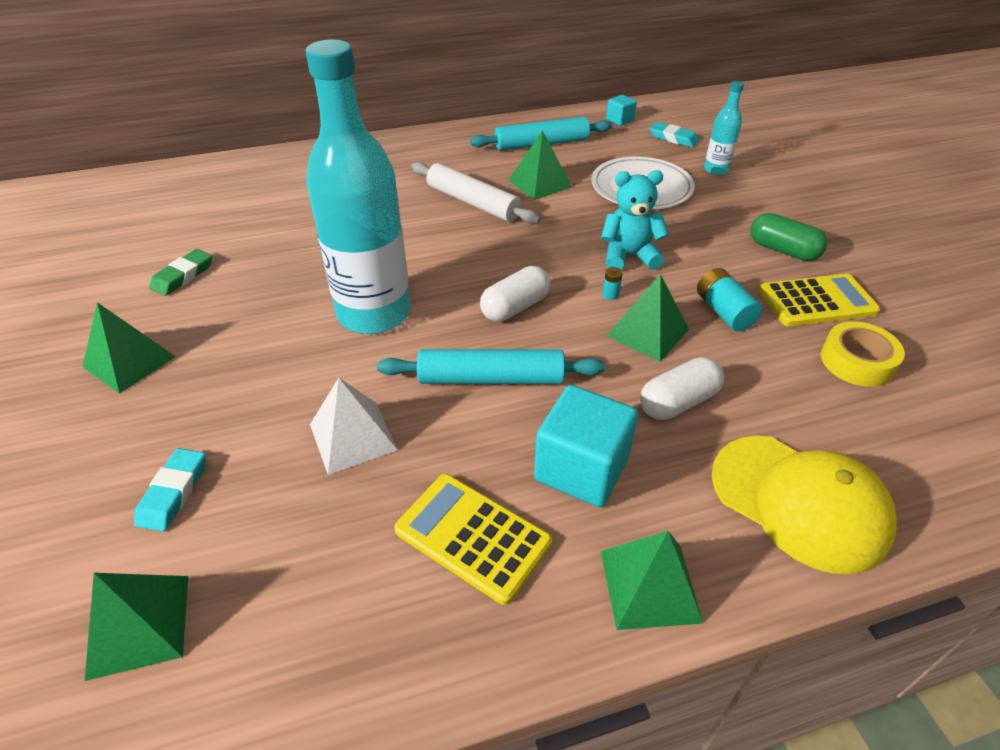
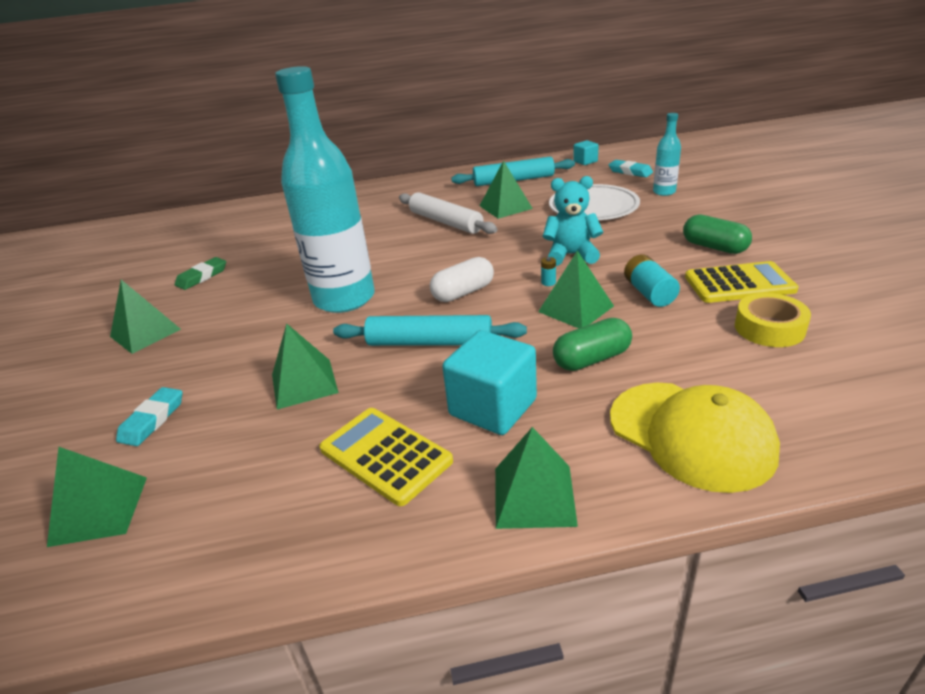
camera: 10 degrees right, 10 degrees down
(352, 437) = (304, 383): white pyramid -> green pyramid
(678, 402) = (591, 359): white capsule -> green capsule

